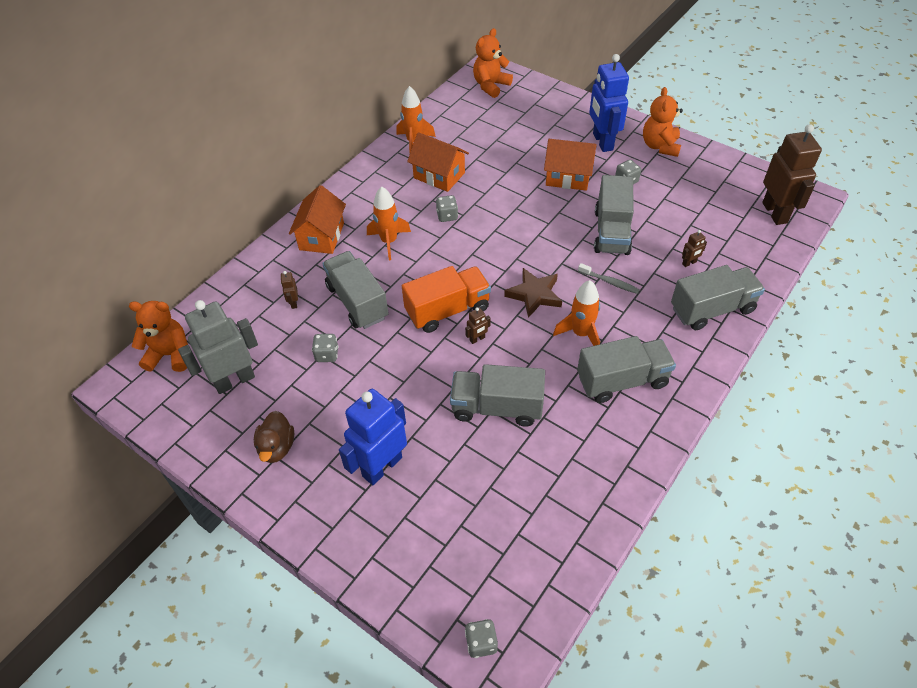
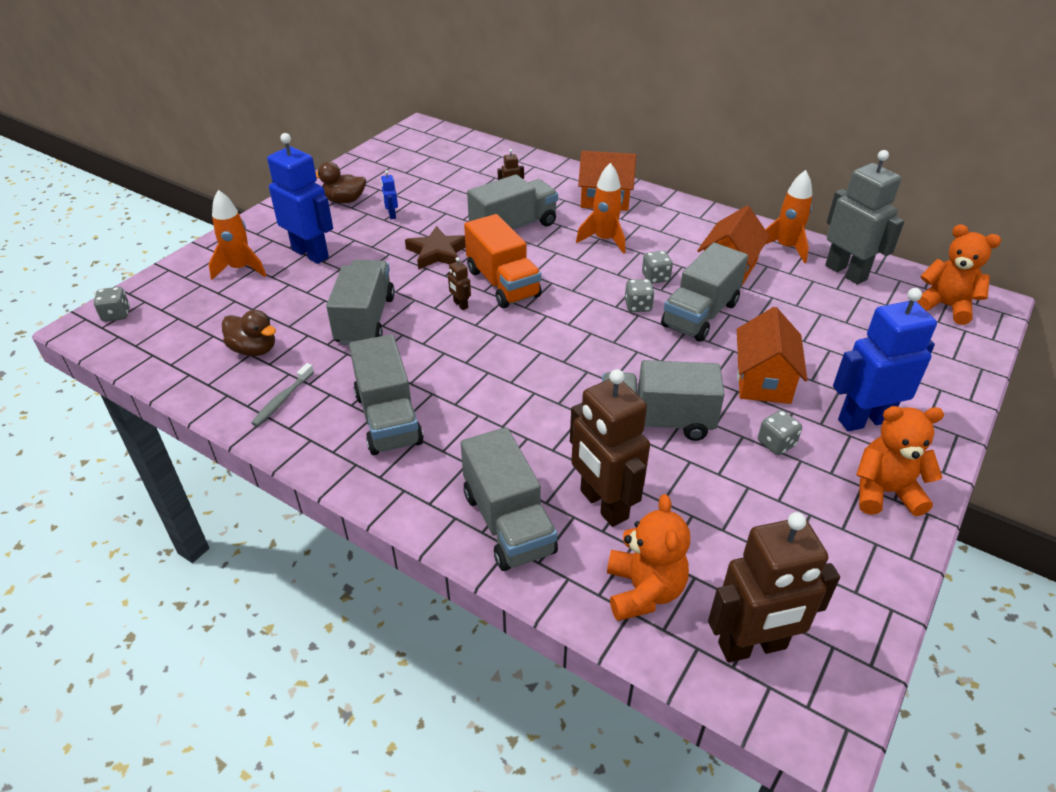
camera: 85 degrees right, 10 degrees down
(170, 355) = (450, 143): orange teddy bear -> orange teddy bear (643, 591)
(234, 380) = (419, 174): grey robot -> grey robot (846, 272)
(317, 400) = (392, 215): none -> blue robot
(327, 354) = (445, 215): grey dice -> grey dice (638, 306)
(496, 197) = (700, 314): none -> grey truck
(534, 295) = (529, 347): brown star -> brown star (438, 252)
(539, 492) = (254, 349): none -> brown duck
(581, 333) = (465, 385): orange rocket -> orange rocket (240, 269)
(609, 282) = (556, 415): grey toothbrush -> grey toothbrush (282, 400)
(689, 263) = (603, 505): brown robot -> brown robot, size x2.44

